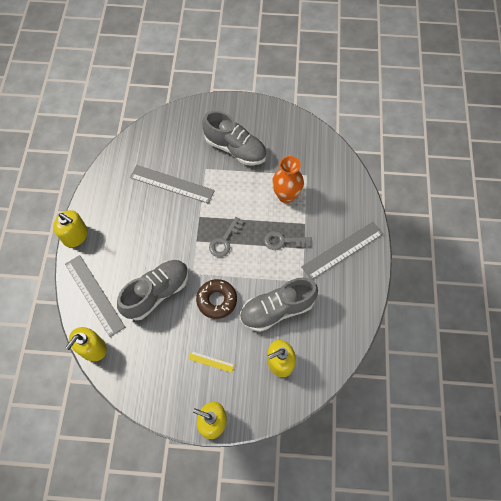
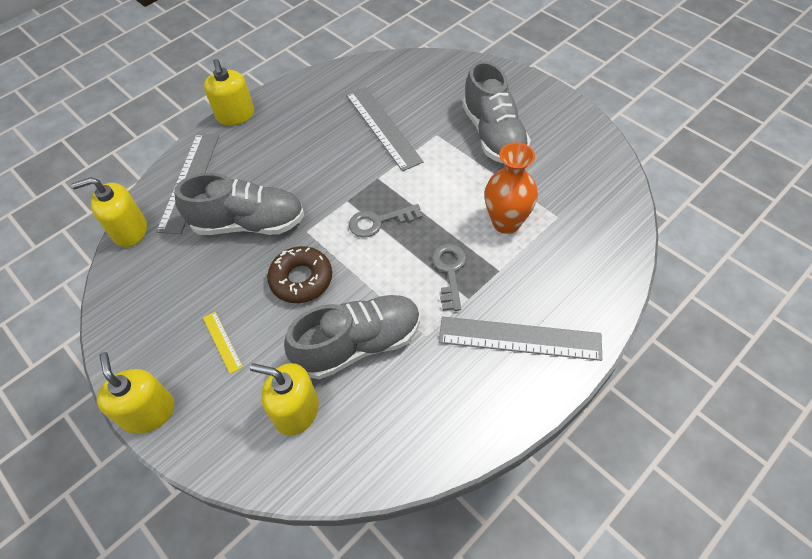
camera: 45 degrees right, 10 degrees down
(277, 309) = (359, 344): grey shoe -> grey shoe turned 135 degrees clockwise
(283, 241) = (449, 271): grey key -> grey key turned 45 degrees clockwise

